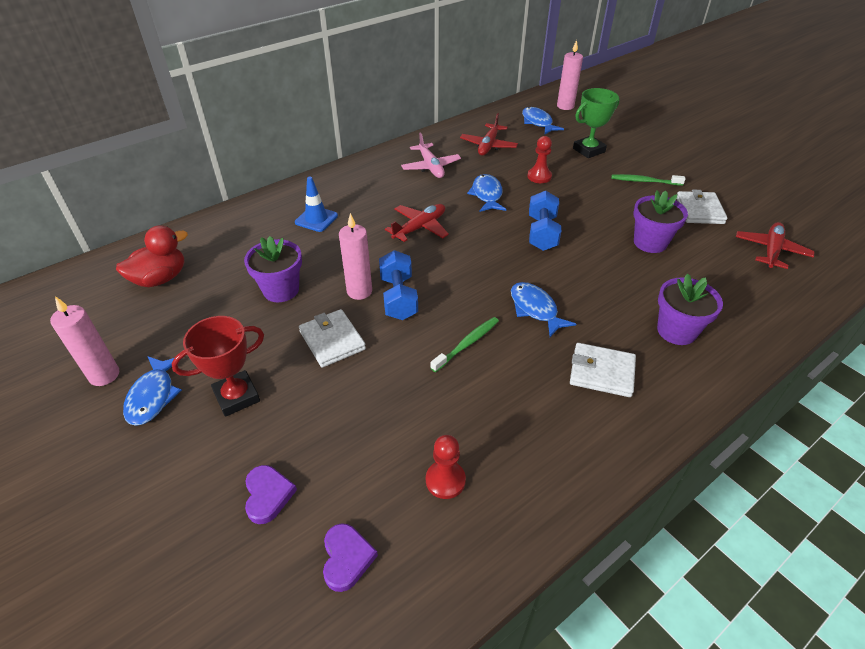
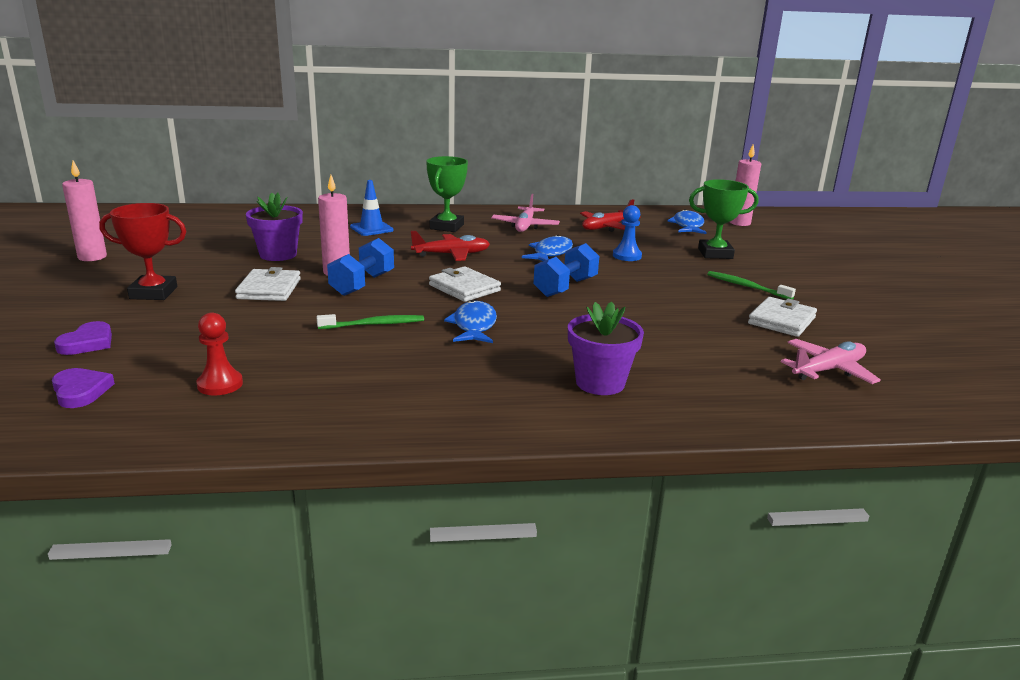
camera: 30 degrees right, 20 degrees down
(153, 396) = (103, 275): blue fish -> none
(160, 278) = (205, 226): red duck -> none
(346, 558) = (80, 391): purple heart -> purple heart turned 60 degrees counterclockwise
(373, 191) = (446, 227): none -> green trophy
(539, 176) = (627, 256): red pawn -> blue pawn
(601, 372) = (469, 380): white wallet -> white wallet (464, 288)
(650, 242) = (677, 324): purple flower pot -> none
(771, 250) = (828, 370): red plane -> pink plane

